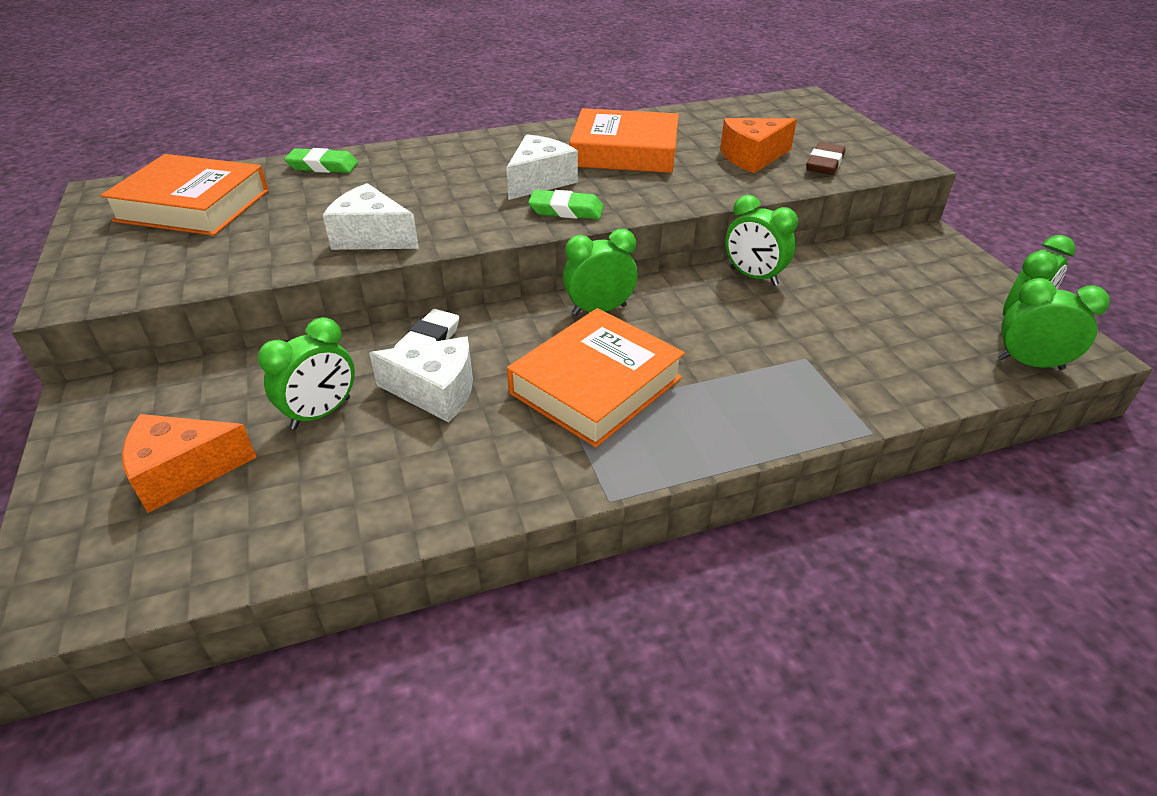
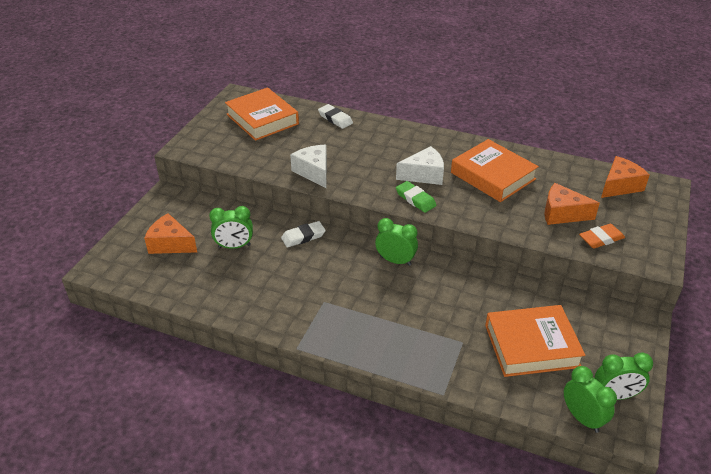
camera: 40 degrees right, 0 degrees up
(323, 166) = (335, 119): green eraser -> white eraser
(436, 392) = (283, 261): white cheese -> none
(596, 385) = (349, 297): orange book -> orange book (531, 346)
(753, 277) = (497, 285): green clock -> none
(766, 113) = (619, 186): none -> orange cheese
(824, 163) = (601, 239): brown eraser -> orange eraser

